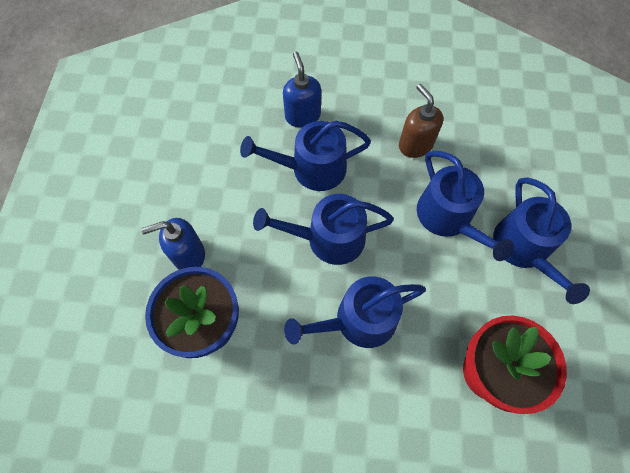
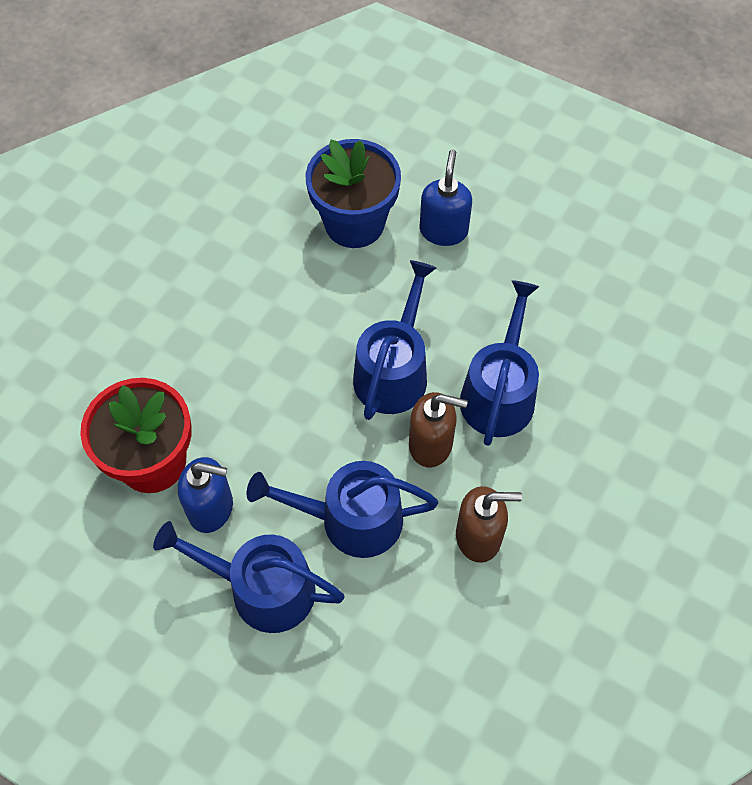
camera: 115 degrees right, 5 degrees down
(302, 116) = (588, 416): blue soap dispenser -> blue soap dispenser (211, 508)
(358, 320) = (281, 360): blue watering can -> none
(370, 193) = (431, 444): none -> brown soap dispenser

